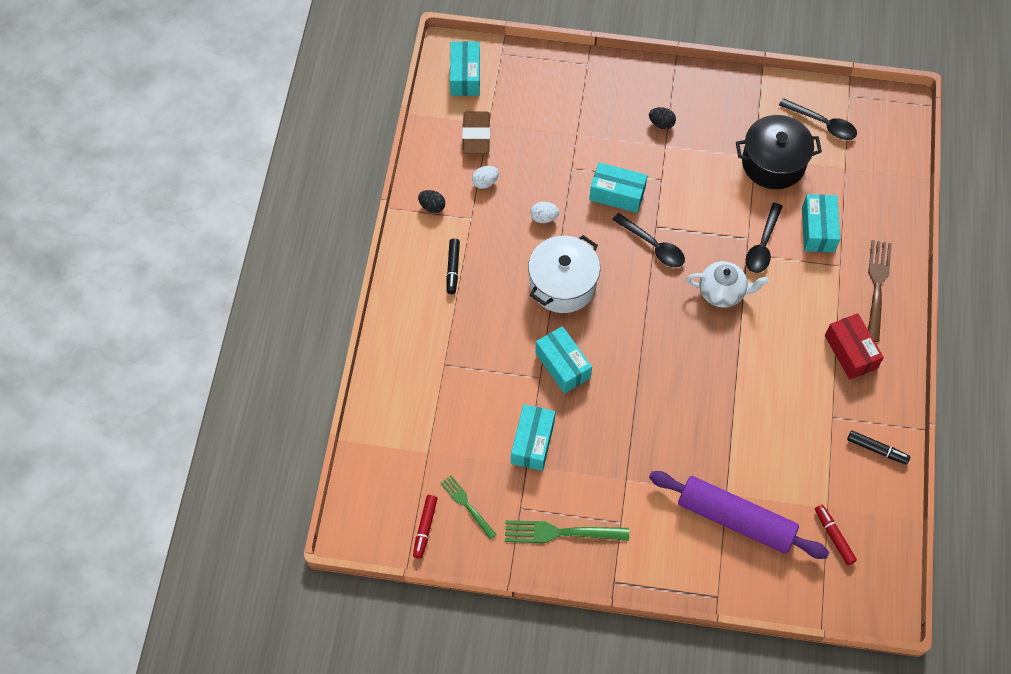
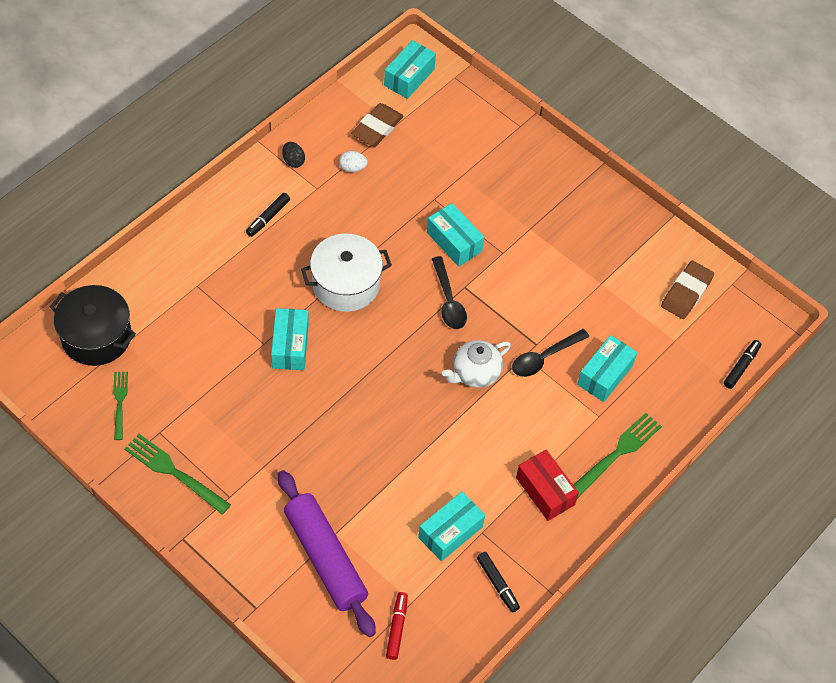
camera: 30 degrees right, 5 degrees down
(425, 528) = (73, 398): red marker -> none
(532, 442) = (213, 389): turquoise box -> turquoise box (450, 532)
(544, 218) = (376, 223): white egg -> none
(661, 124) = (542, 209): black egg -> none
(722, 292) = (475, 373): white teapot -> white teapot turned 105 degrees clockwise
(773, 163) = (613, 298): black pot -> black pot (96, 337)
(822, 124) = (686, 293): black spoon -> brown eraser
(850, 352) = (545, 491): red box -> red box turned 45 degrees counterclockwise
(877, 286) = (617, 453): brown fork -> green fork
(908, 158) = (741, 367): none -> black marker

